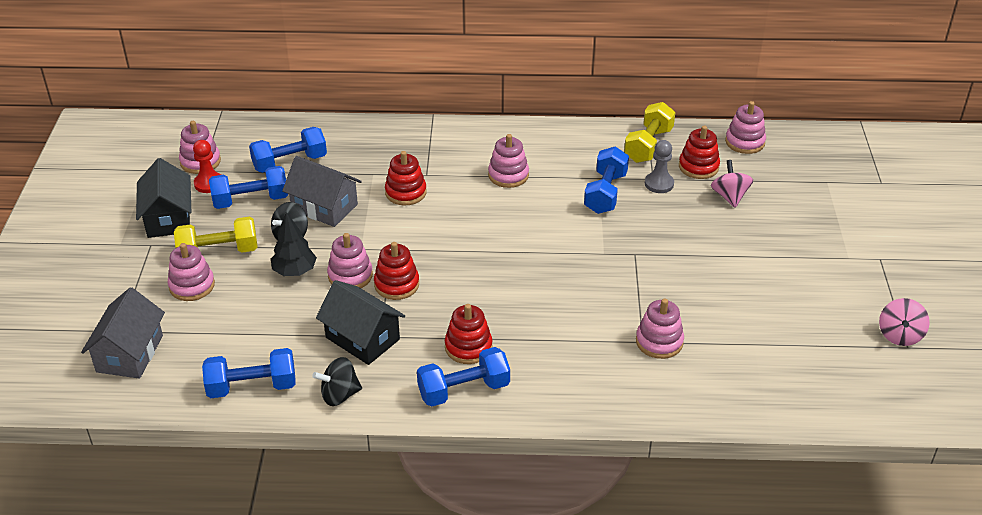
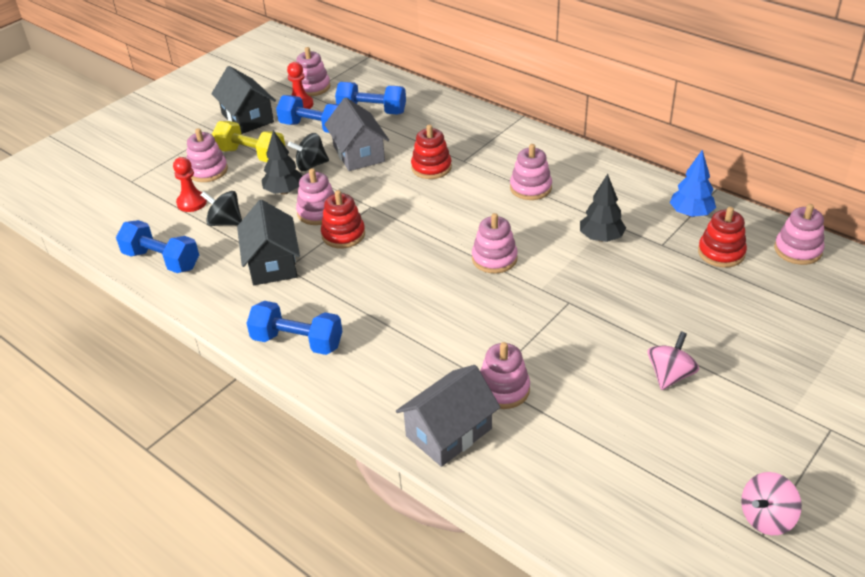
camera: 40 degrees right, 0 degrees up
(130, 353) = (119, 199): grey house -> grey house (449, 432)
(168, 218) = (247, 118): black house -> black house turned 60 degrees counterclockwise
(214, 322) = (192, 203): none -> red pawn
(339, 395) = (208, 297): black spinning top -> black spinning top (225, 222)
(468, 347) = (340, 310): red stacking toy -> none
(544, 246) = (494, 259): none -> pink stacking toy
(605, 193) = (601, 238): blue dumbbell -> black tree
(648, 145) = (690, 214): yellow dumbbell -> blue tree
(659, 184) = (662, 251): grey pawn -> none
(729, 196) = (723, 293): pink spinning top -> pink spinning top (670, 375)

